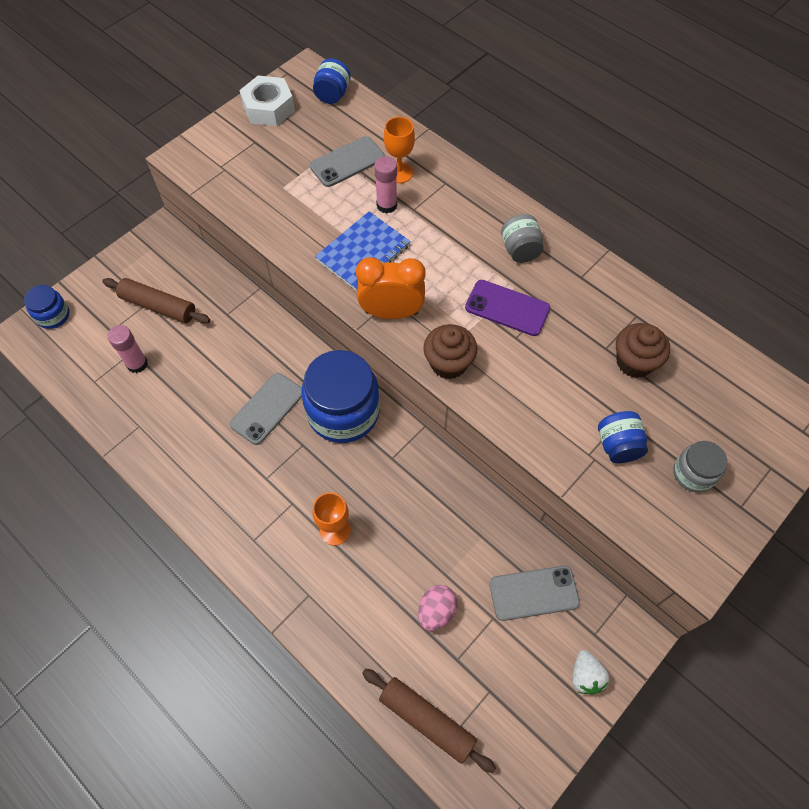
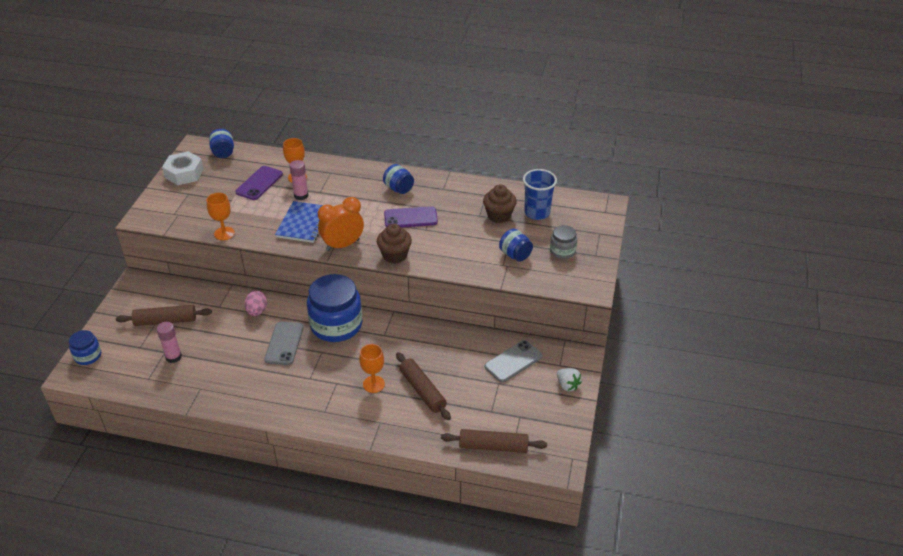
camera: 30 degrees left, 20 degrees down
(259, 224) = (224, 233): none -> orange goblet
(347, 162) = (259, 183): grey phone -> purple phone
(388, 574) = (422, 390): none -> brown rolling pin
(436, 611) = (463, 395): pink egg -> pink egg (257, 311)
(520, 250) = (399, 189): grey jar -> blue jar
(694, 383) = (537, 213): none -> blue cup

